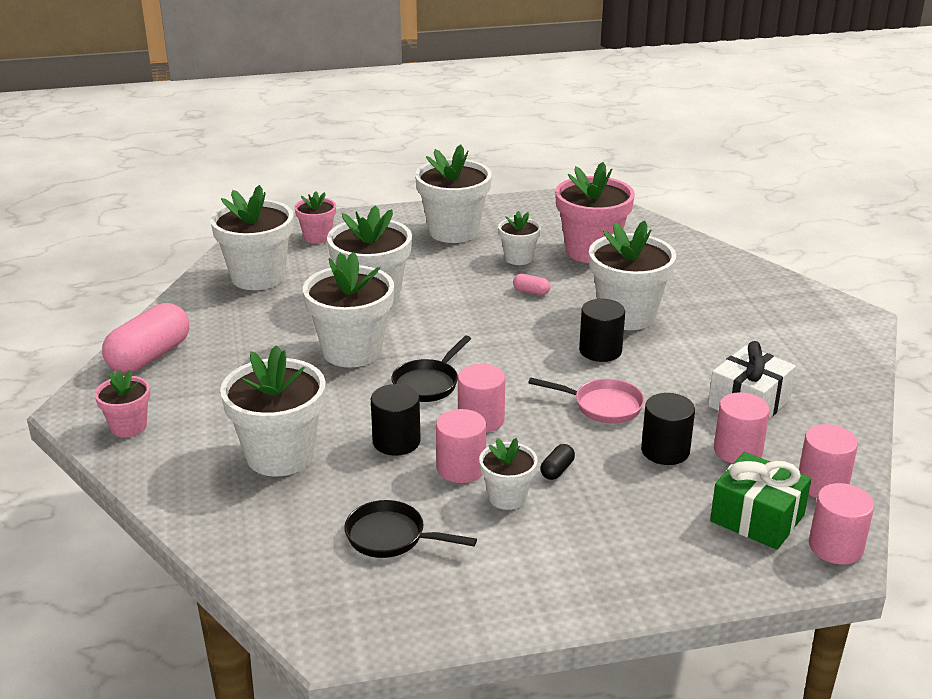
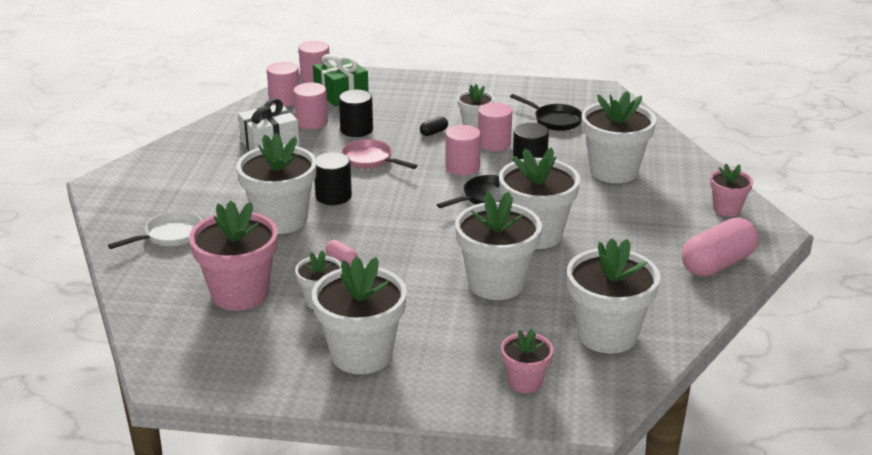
camera: 160 degrees left, 0 degrees up
(713, 282) = (170, 235): none -> white pan

